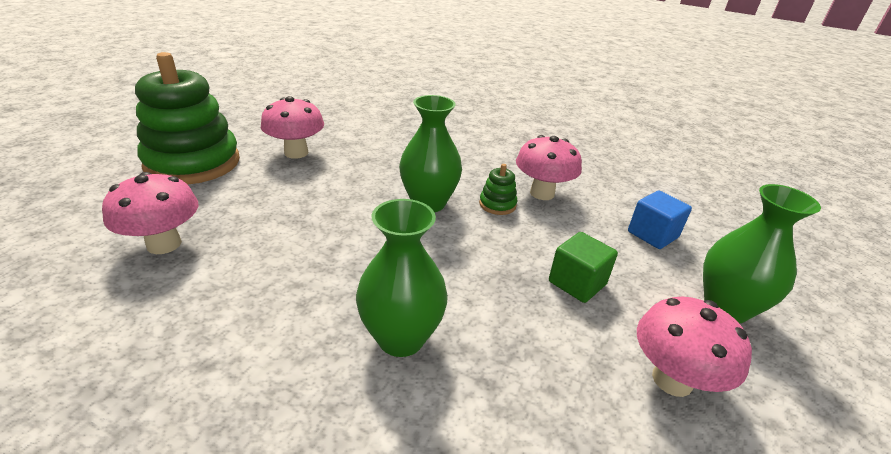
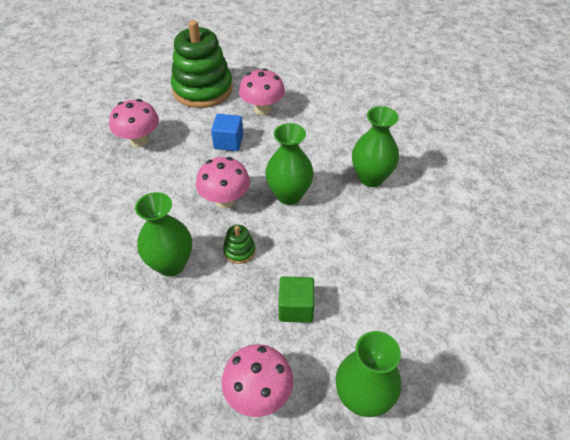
camera: 50 degrees right, 15 degrees up
(475, 158) = (371, 178): none -> green vase
(497, 204) = (330, 224): green stacking toy -> green stacking toy (239, 251)
(542, 193) = (375, 236): pink mushroom -> pink mushroom (225, 200)
(652, 234) = (404, 320): blue cube -> blue cube (228, 142)

